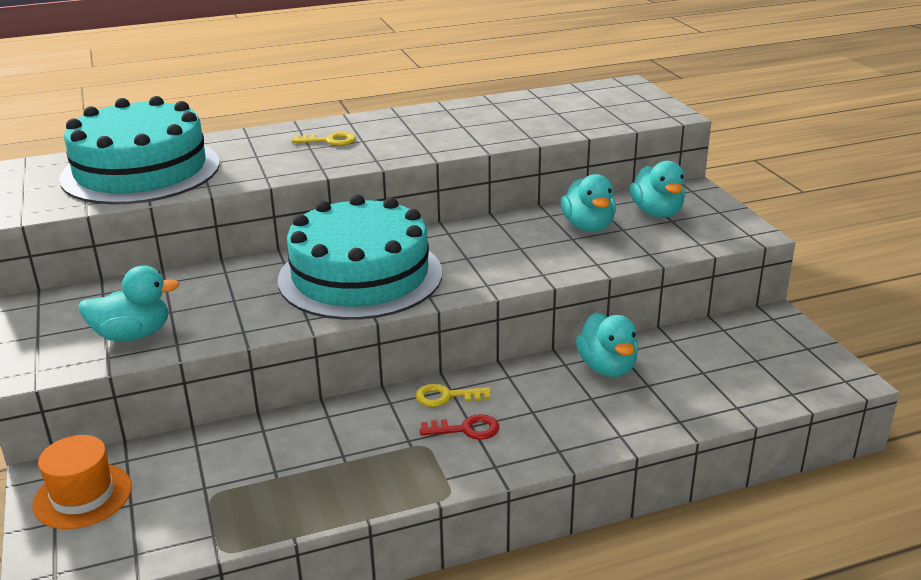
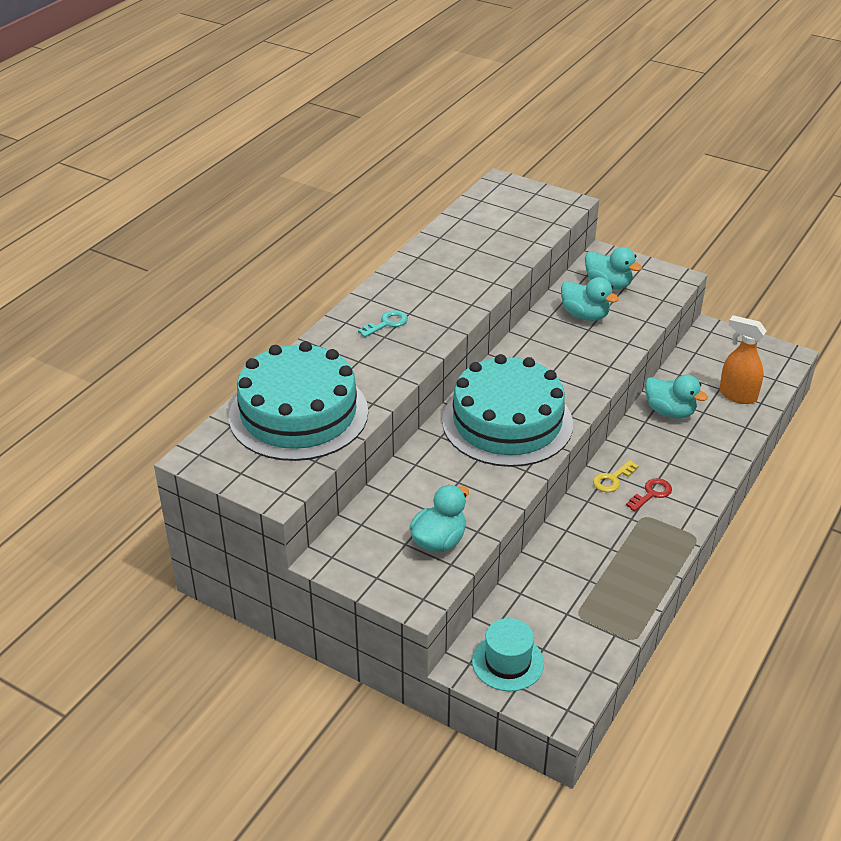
camera: 40 degrees left, 10 degrees up
(83, 496) = (507, 662): orange hat -> turquoise hat
(330, 141) = (387, 323): yellow key -> turquoise key
(716, 387) = (737, 395): none -> orange spray bottle

